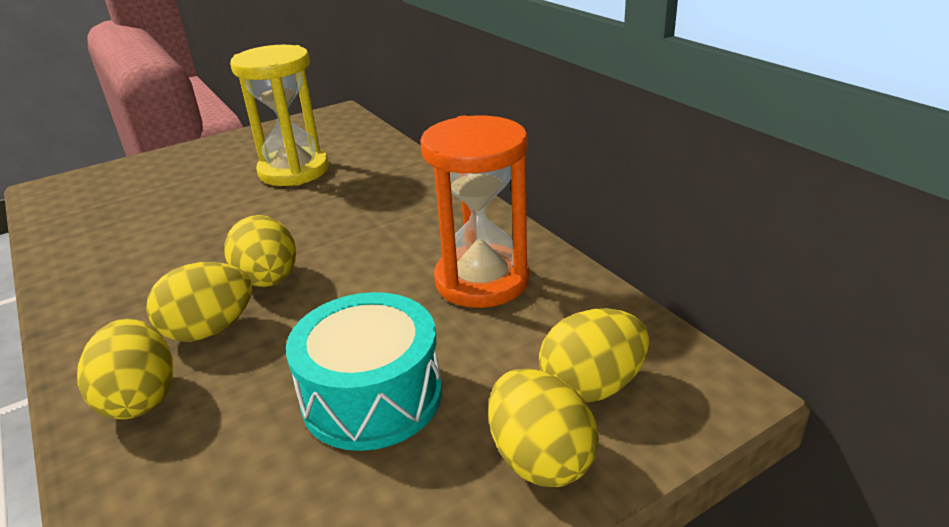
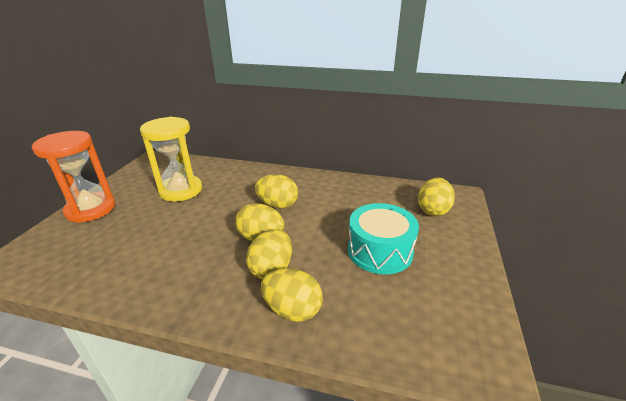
camera: 45 degrees left, 0 degrees up
(481, 280) = (347, 197): orange hourglass -> orange hourglass (91, 209)
(540, 459) = (454, 236): yellow egg -> yellow egg (277, 205)

